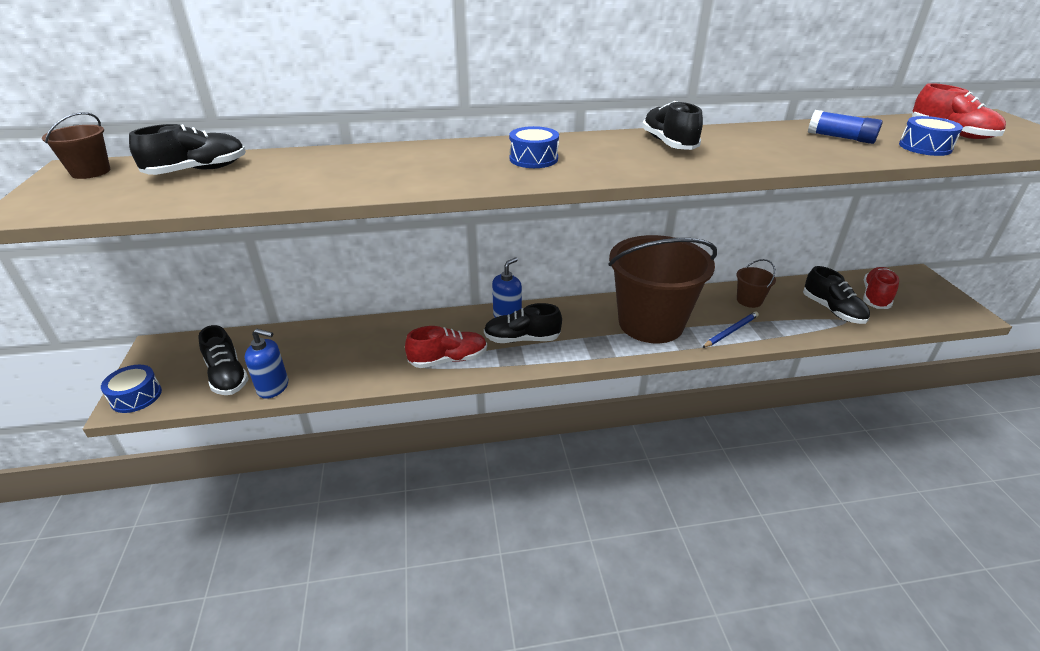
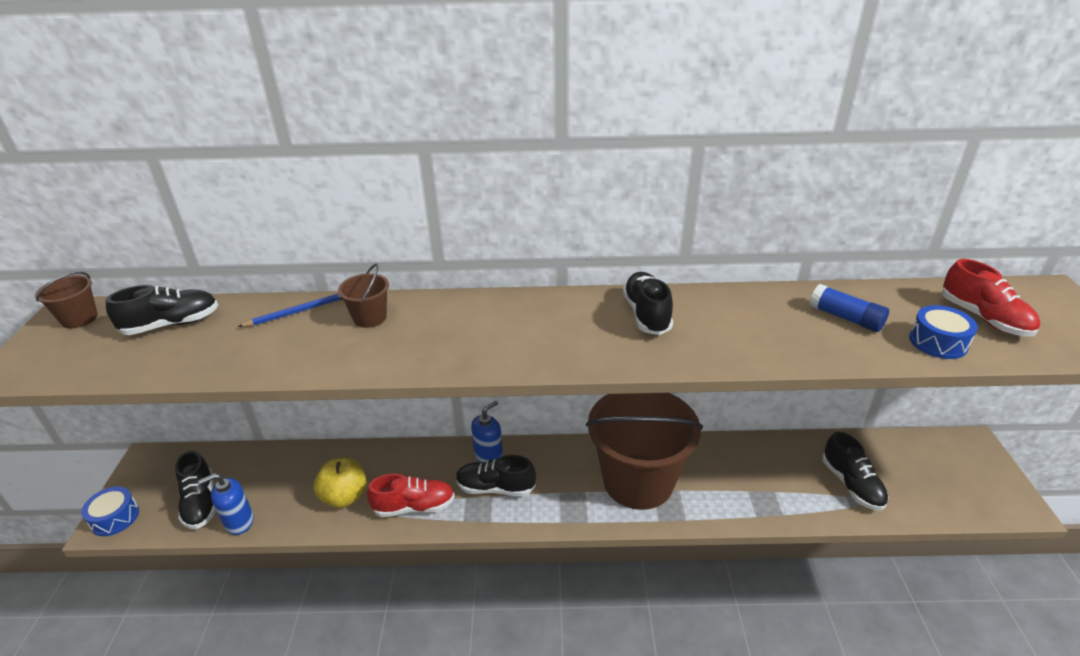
camera: 10 degrees right, 0 degrees up
(273, 387) = (239, 522): blue soap dispenser -> blue soap dispenser turned 135 degrees clockwise
(377, 358) = (344, 496): none -> yellow apple
(533, 159) = (494, 330): blue drum -> none
(730, 331) = (724, 502): blue pencil -> blue pencil (298, 311)
(749, 300) = (758, 460): brown bucket -> brown bucket (370, 318)
(875, 297) = (910, 470): red shoe -> none

